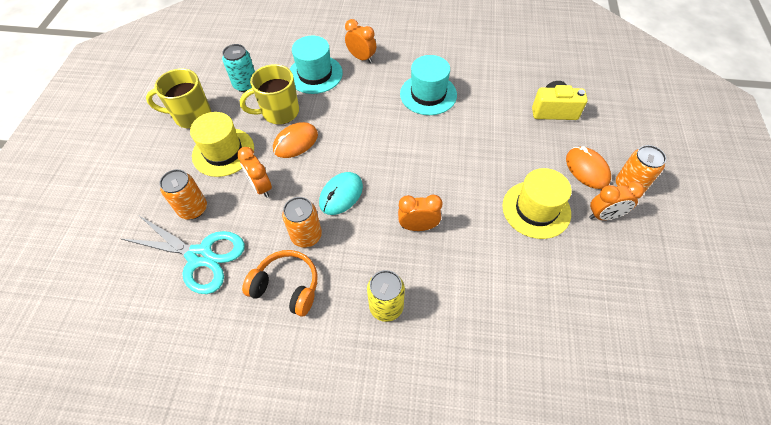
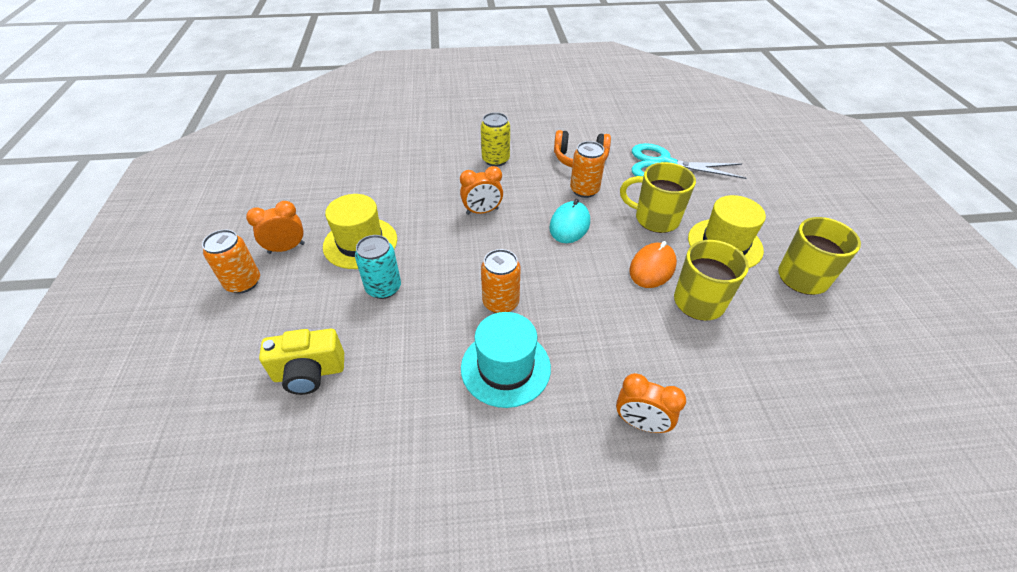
camera: 165 degrees right, 10 degrees down
(193, 209) = (704, 193): orange can -> orange can (501, 302)
(245, 85) = (781, 334): turquoise can -> turquoise can (383, 288)
(261, 187) = (655, 219): orange clock -> yellow mug
(315, 74) = (695, 372): turquoise hat -> none
(587, 169) = (288, 294): orange mouse -> none

